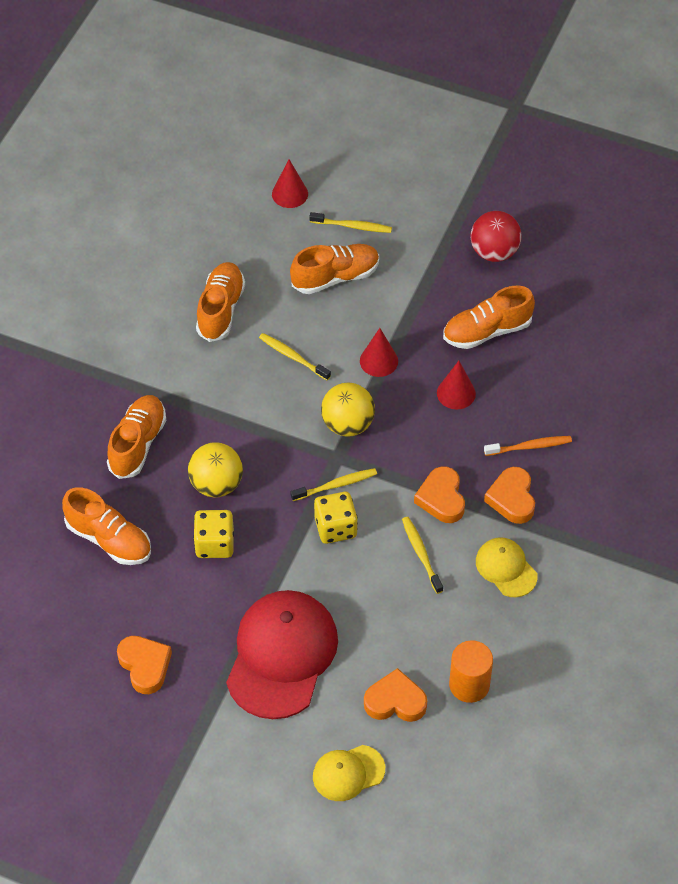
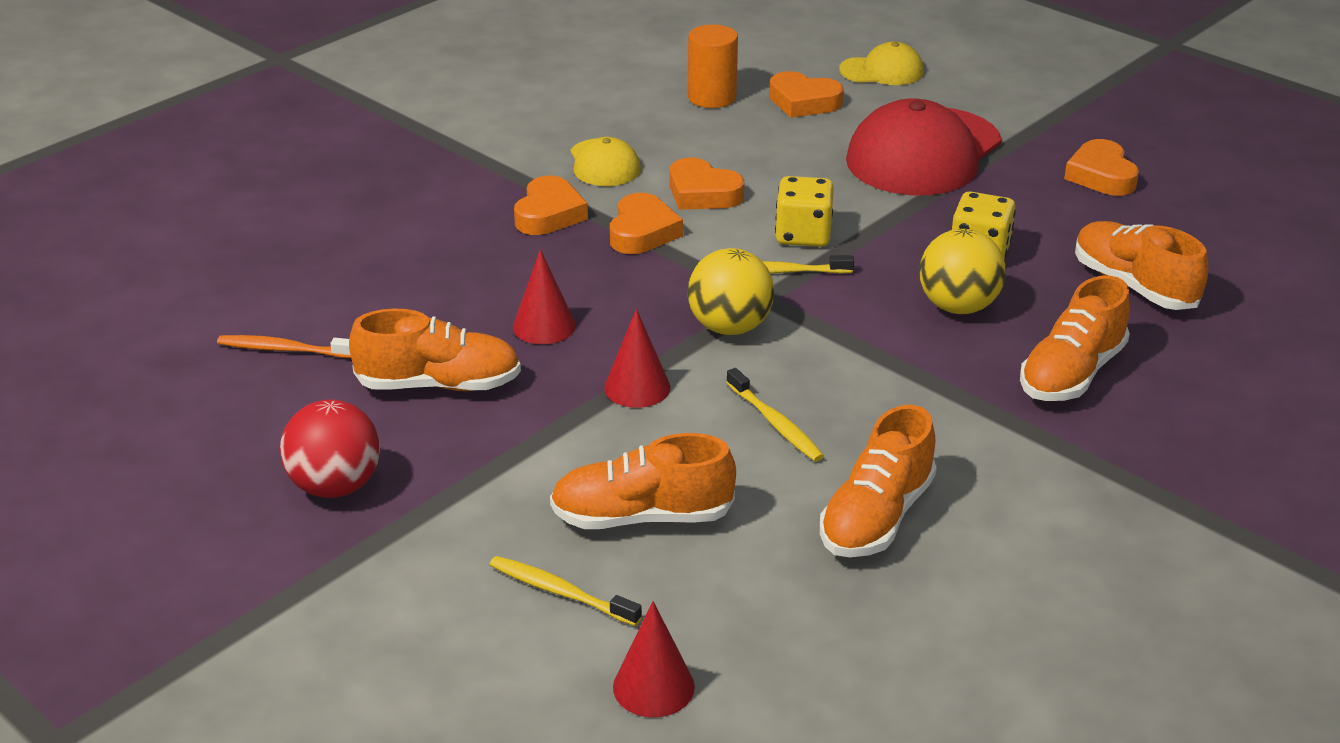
camera: 160 degrees left, 20 degrees down
(421, 554) = (702, 193): yellow toothbrush -> orange heart
(529, 447) = (484, 253): orange toothbrush -> orange toothbrush (284, 349)

